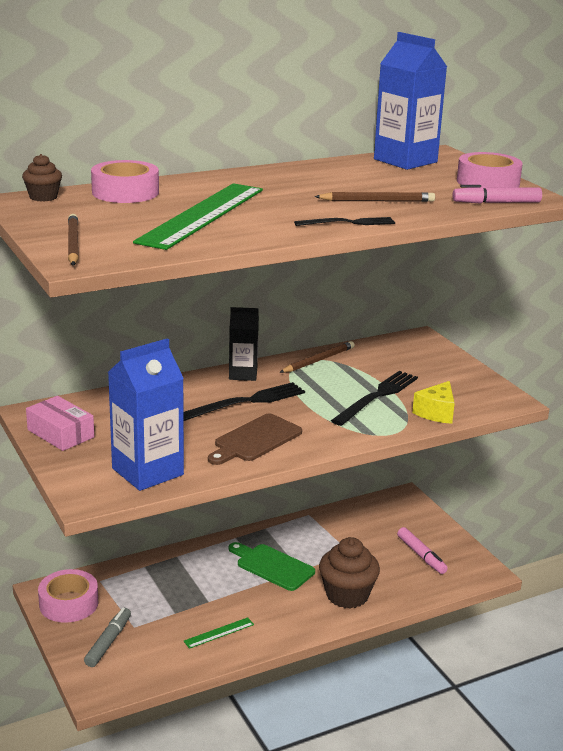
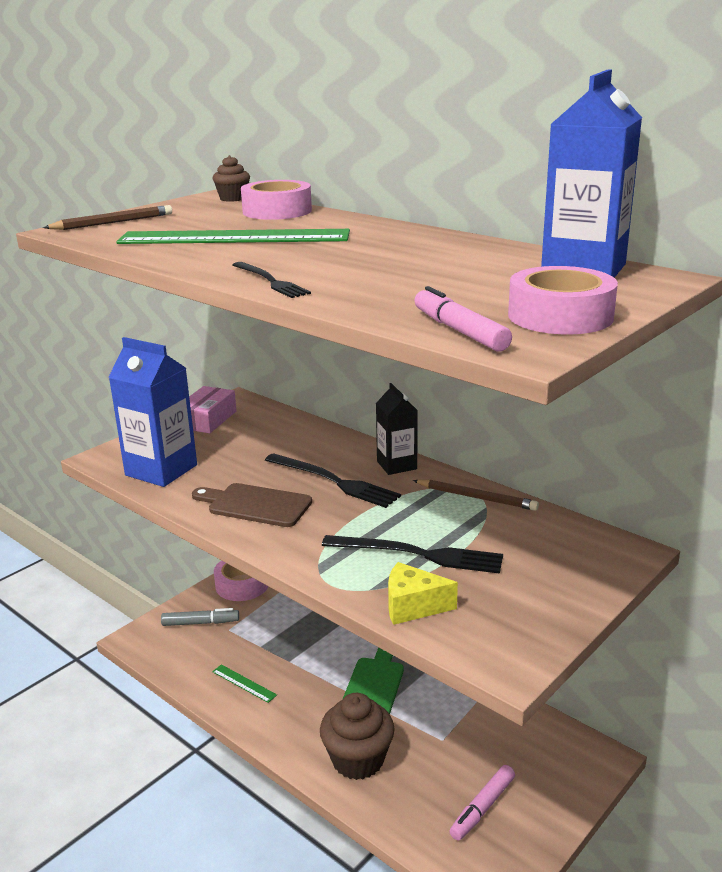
camera: 70 degrees right, 0 degrees up
(377, 201) = (375, 281): brown pencil -> none

